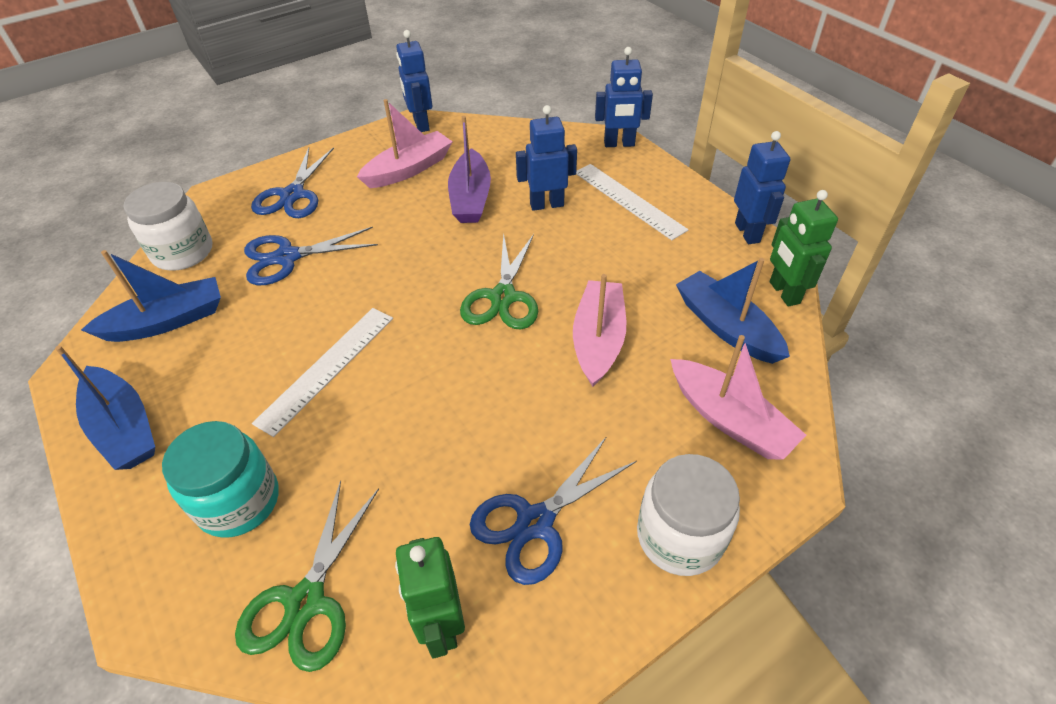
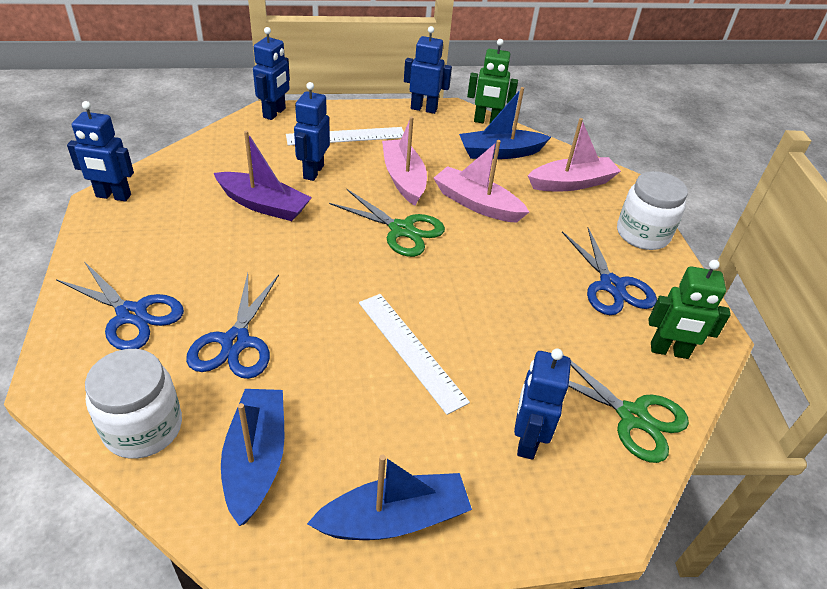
camera: 70 degrees left, 5 degrees down
(239, 501) = (526, 440): turquoise jar -> blue robot
(409, 169) = (180, 225): pink boat -> pink boat (403, 179)

